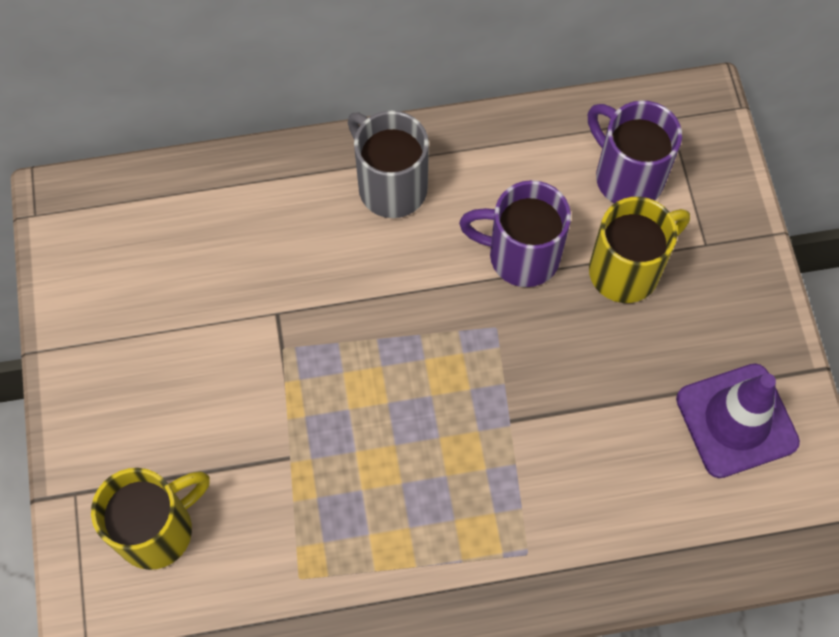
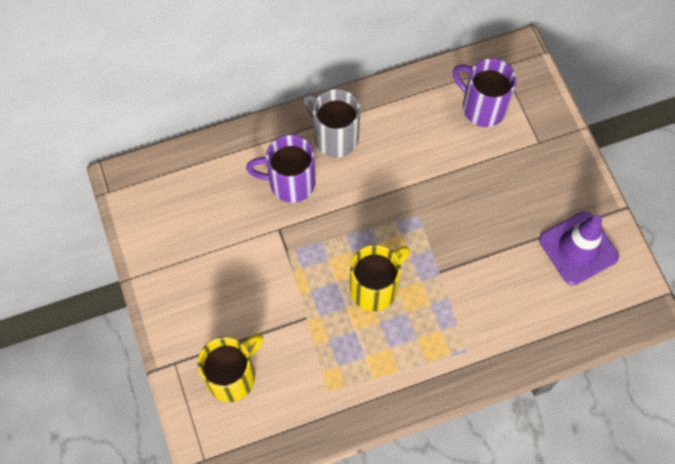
camera: 10 degrees left, 0 degrees up
(521, 255) = (425, 167): purple mug -> purple mug (290, 183)
(627, 270) = (493, 166): yellow mug -> yellow mug (375, 287)

